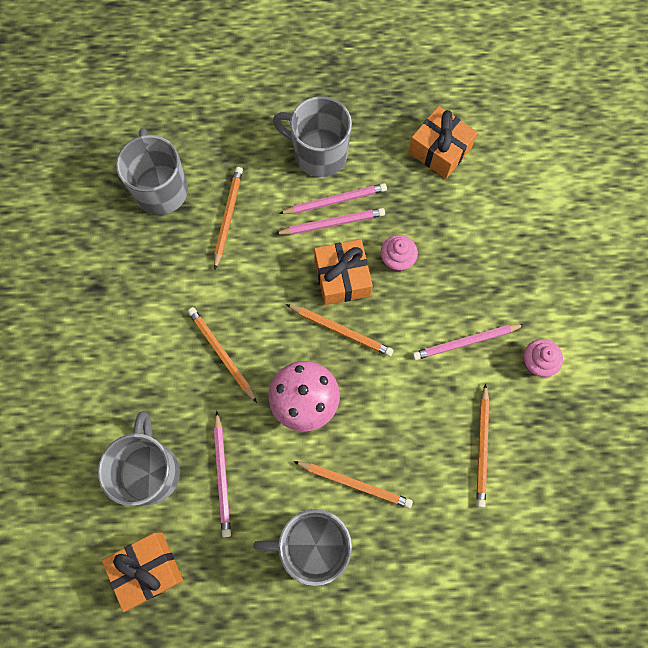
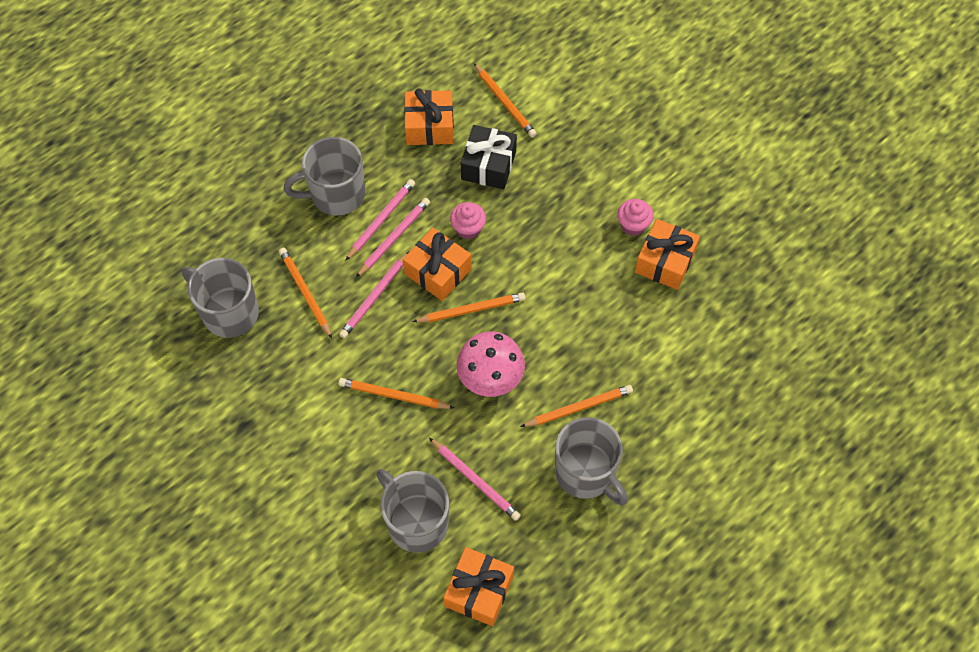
camera: 40 degrees left, 10 degrees down
(313, 544) = (586, 473): grey mug -> grey mug turned 90 degrees counterclockwise
(459, 218) = (488, 165): none -> black gift
(465, 342) = (570, 249): pink pencil -> pink pencil (374, 297)
(482, 447) = (646, 312): orange pencil -> orange pencil (505, 102)
(536, 416) = (665, 262): none -> orange gift

